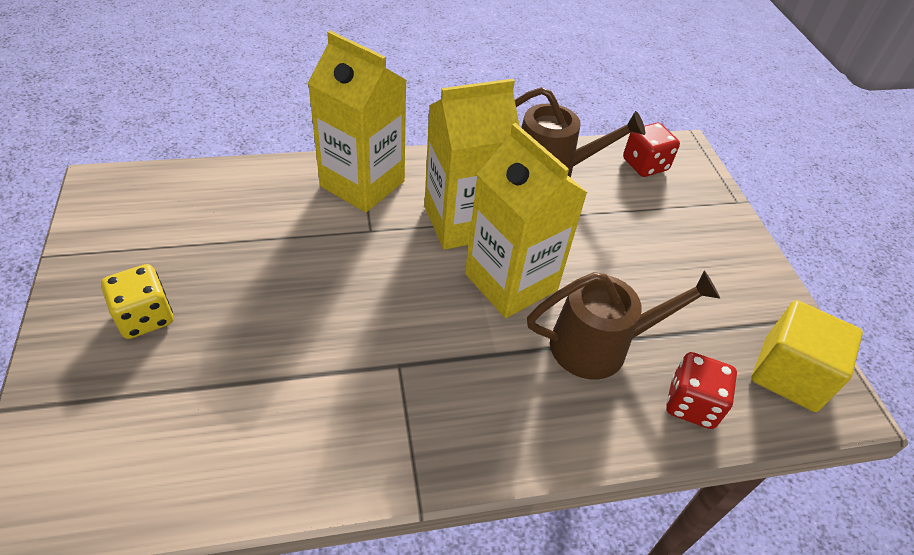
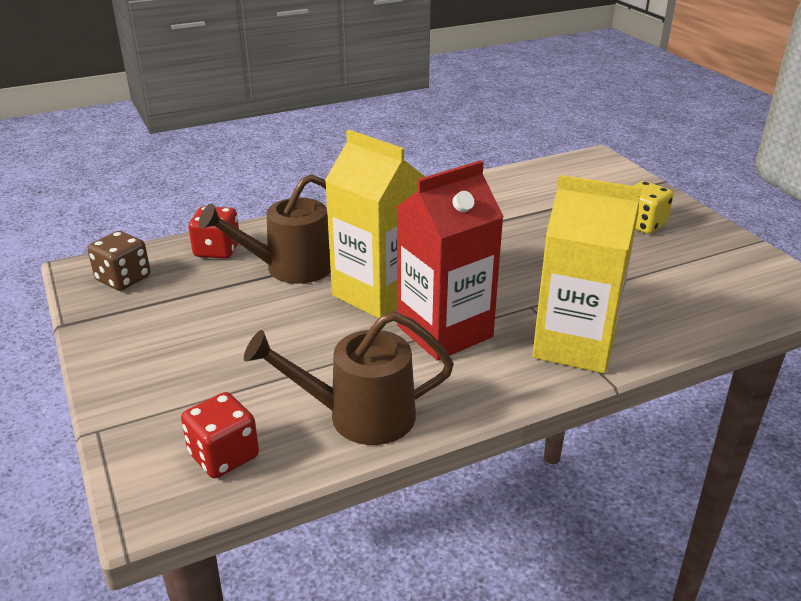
camera: 170 degrees right, 15 degrees down
(463, 222) = (444, 331): yellow carton -> red carton
(789, 374) = (123, 279): yellow cube -> brown dice

